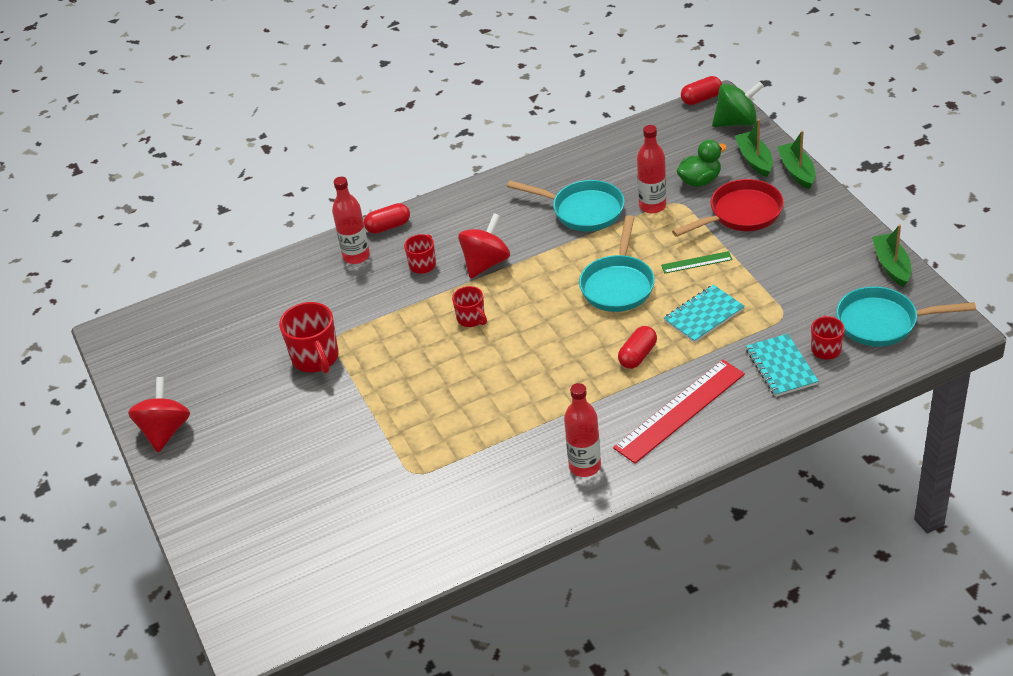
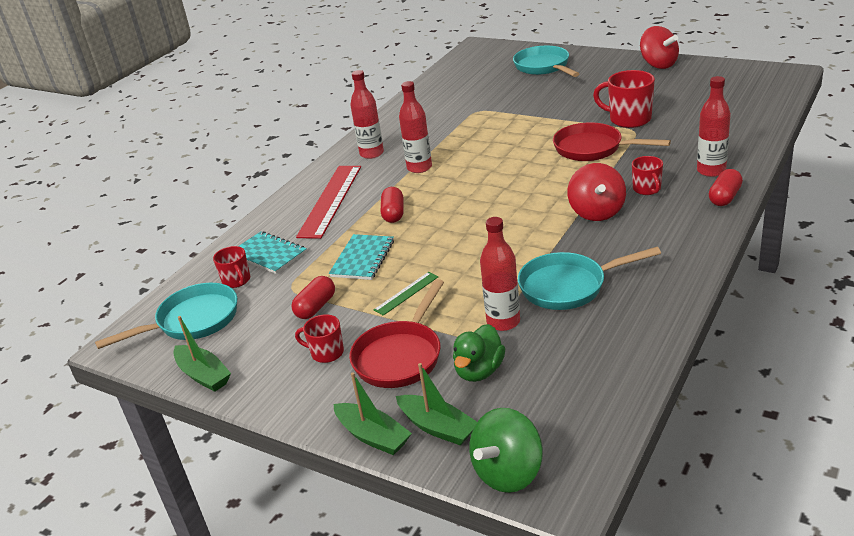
camera: 145 degrees right, 10 degrees down
(395, 337) = (593, 148): none -> red pan
(471, 319) = (552, 179): red mug -> red mug (326, 353)
(560, 409) = (419, 168): none -> red bottle
(618, 285) = (461, 247): turquoise pan -> turquoise pan (544, 67)
(701, 99) = (593, 488): red capsule -> red capsule (316, 307)

